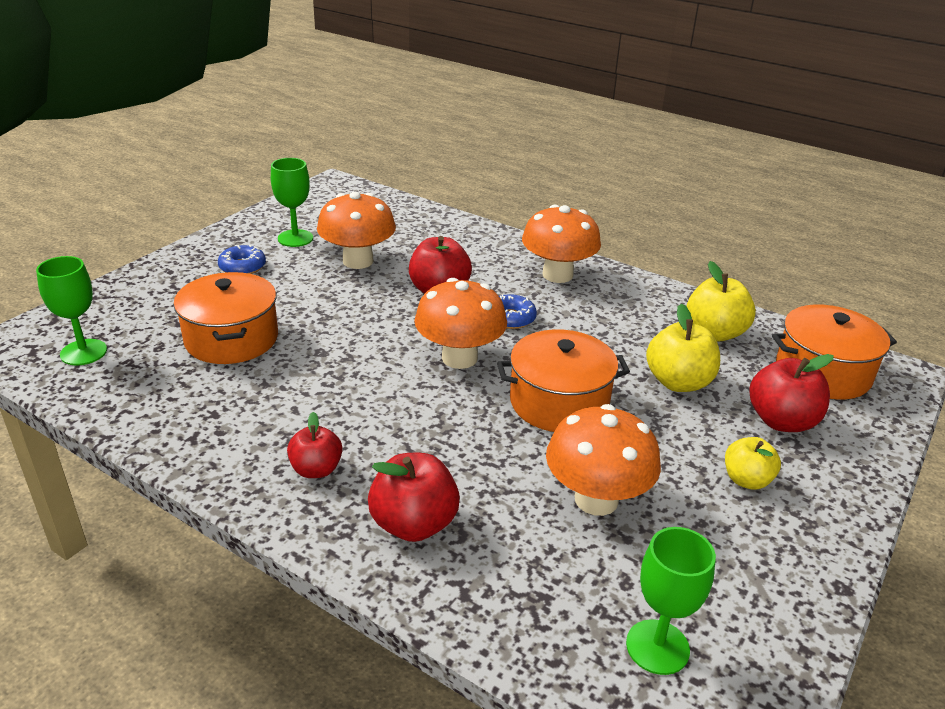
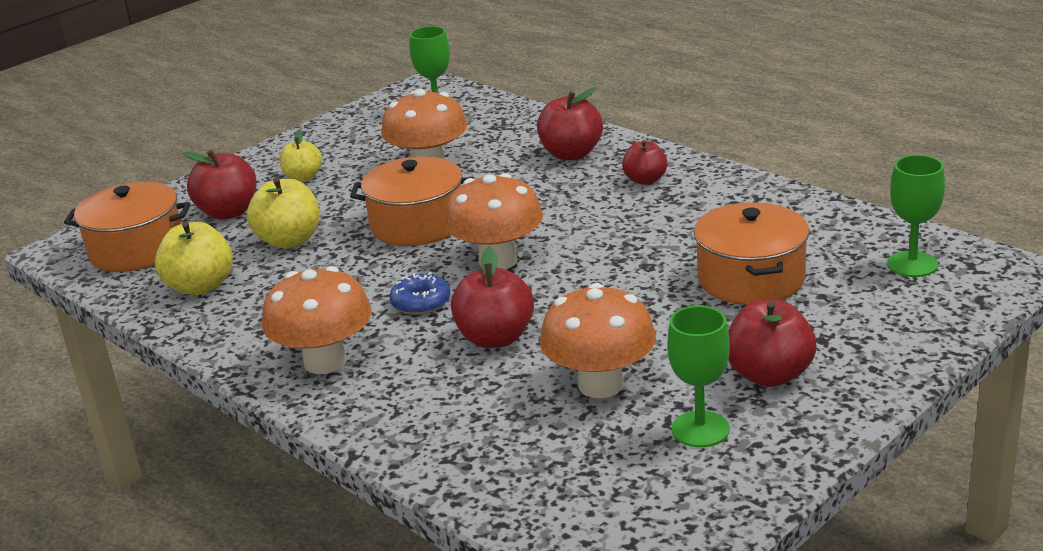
camera: 165 degrees left, 5 degrees down
(242, 267) = (769, 375): blue donut -> red apple

